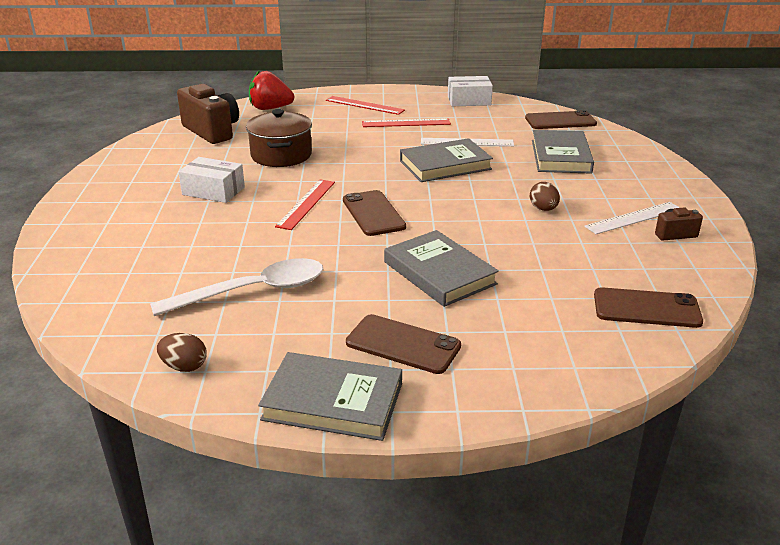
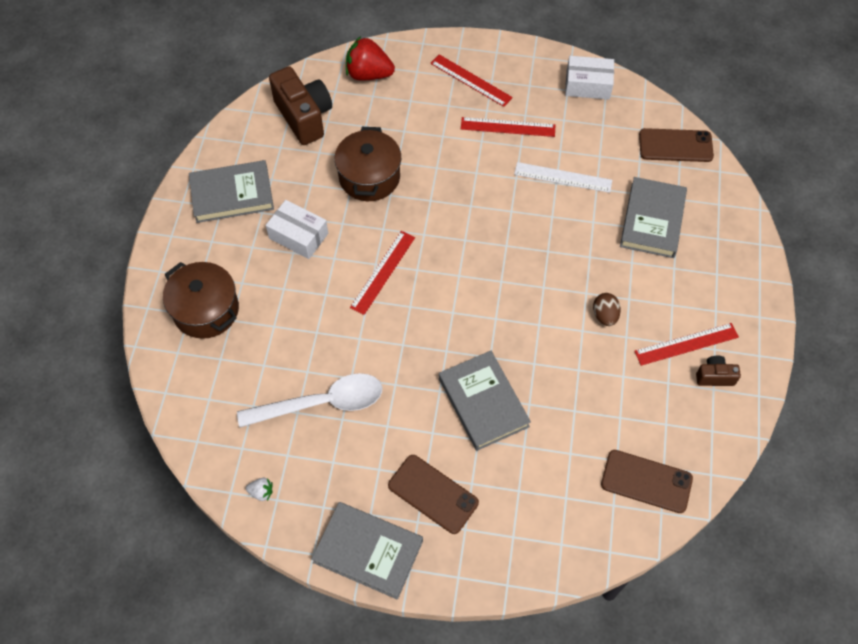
camera: 10 degrees right, 30 degrees up
(112, 242) = (206, 310): none -> brown pot
(184, 366) = (261, 492): brown egg -> white strawberry
(373, 213) = (443, 298): brown phone -> none
(445, 165) = (530, 220): grey book -> grey book (232, 194)
(634, 218) = (686, 344): white ruler -> red ruler

